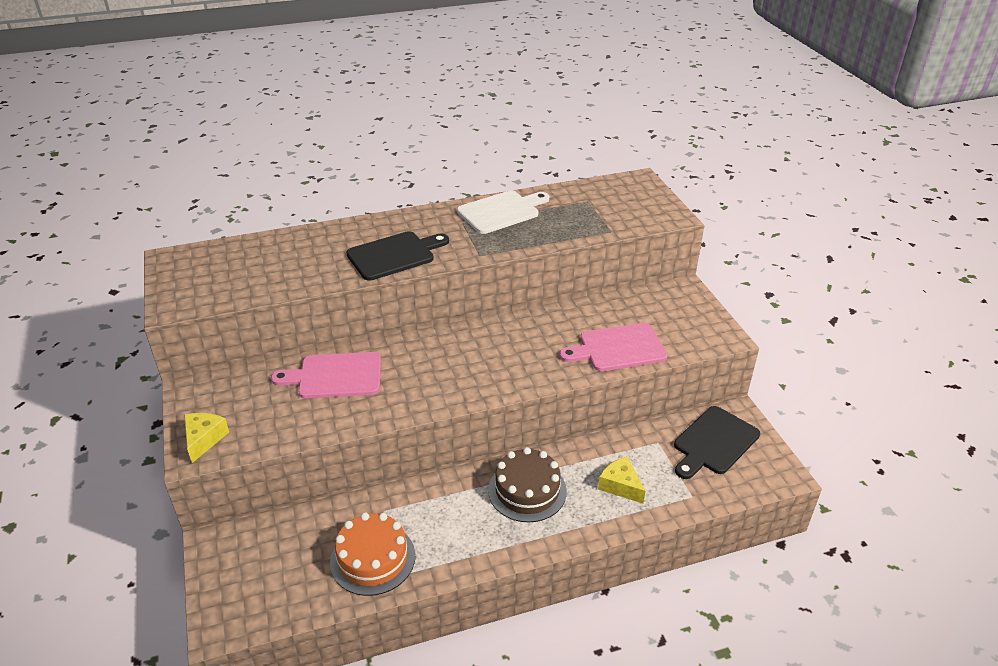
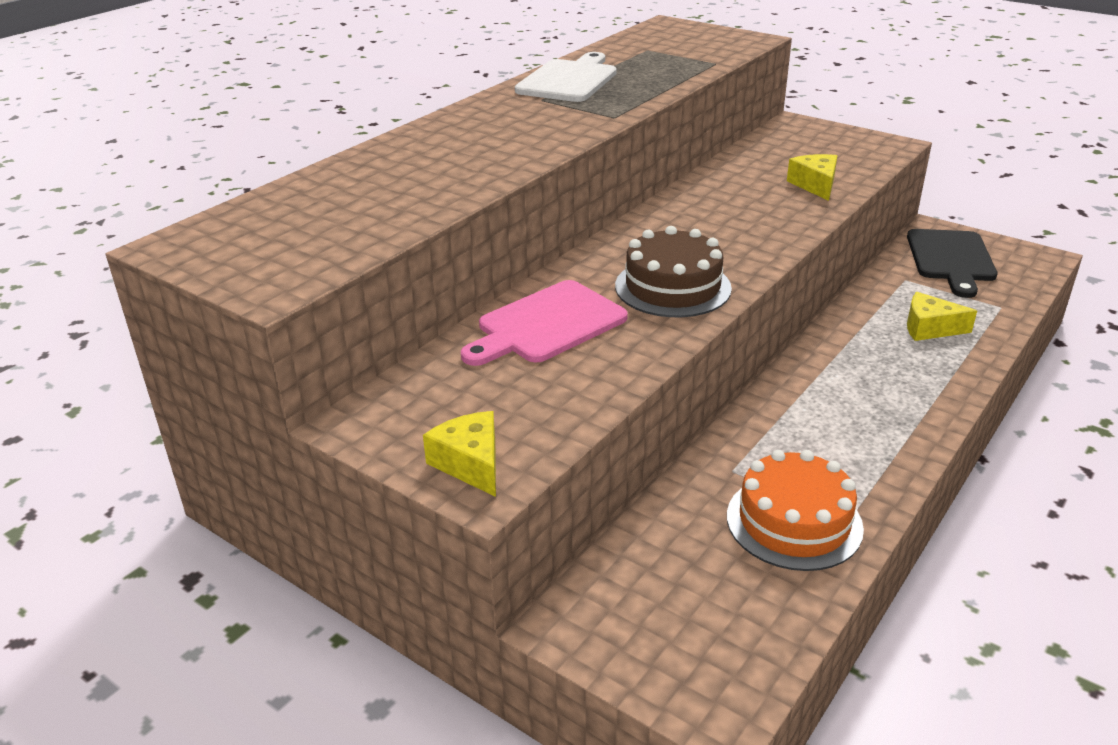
camera: 35 degrees left, 5 degrees down
(394, 255) = (511, 146): black cutting board -> none
(527, 490) = (853, 374): brown cake -> brown cake (672, 287)
(618, 348) = (815, 185): pink cutting board -> yellow cheese

